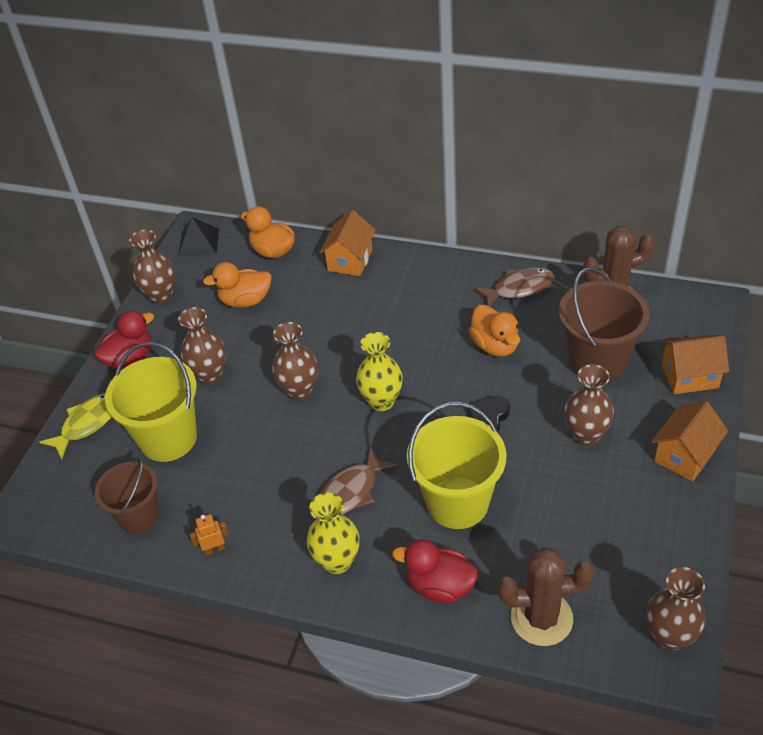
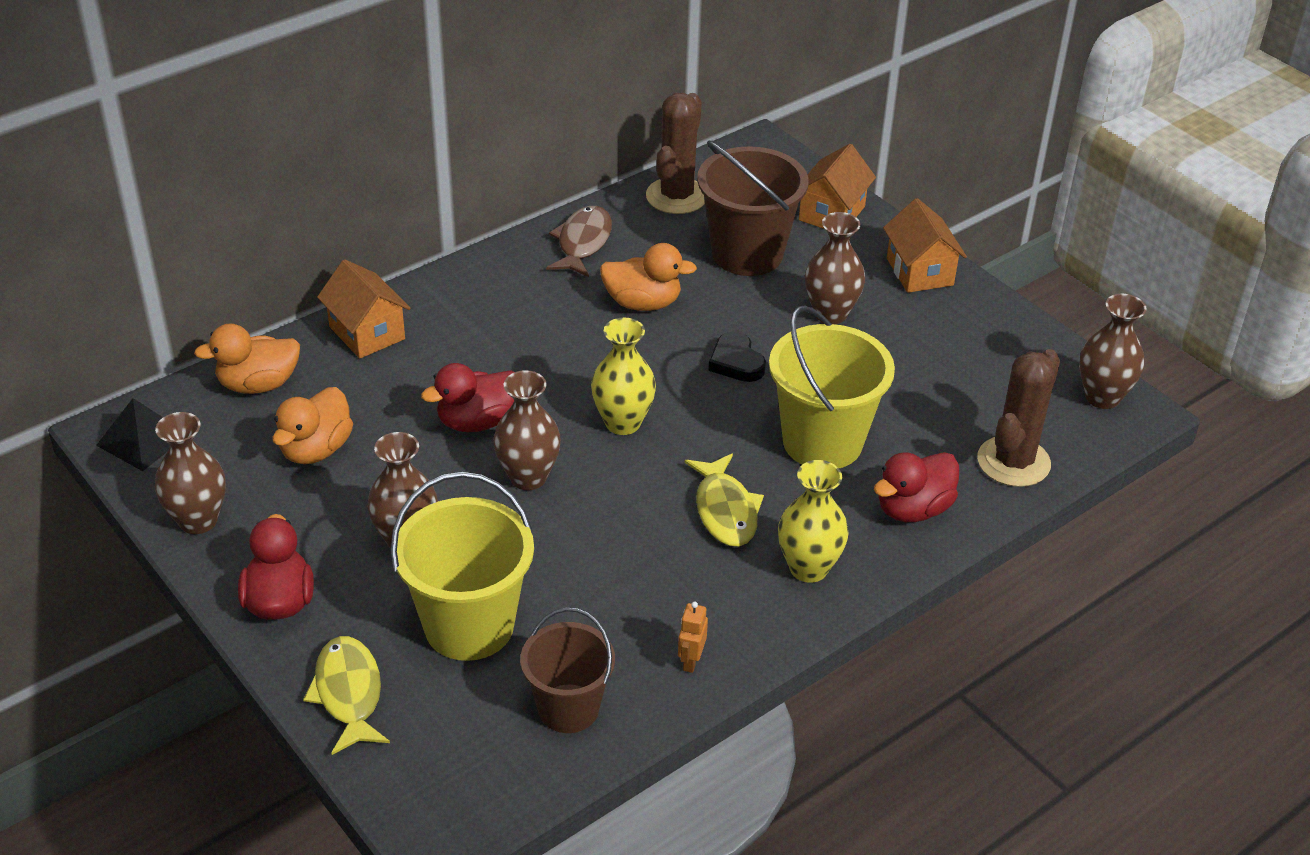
camera: 60 degrees left, 5 degrees down
(323, 343) = (477, 421): none -> red duck
(351, 491) = (725, 510): brown fish -> yellow fish

